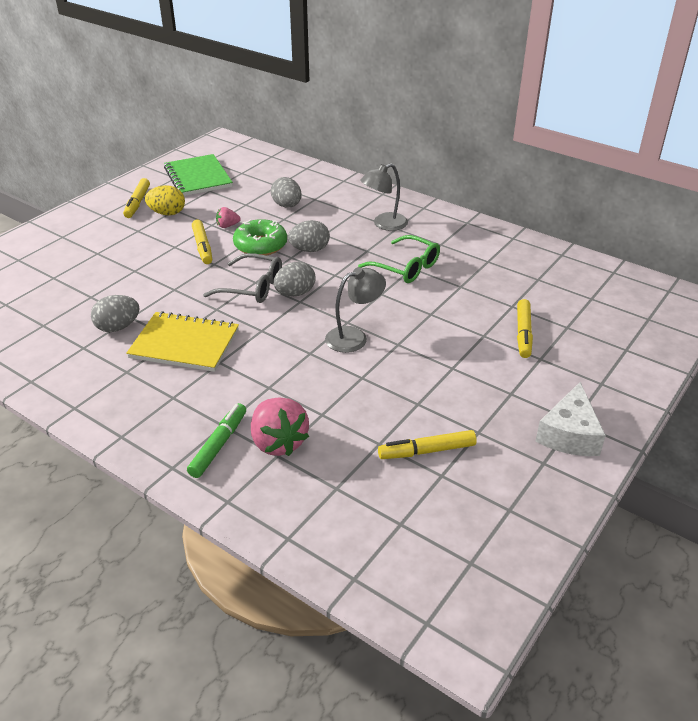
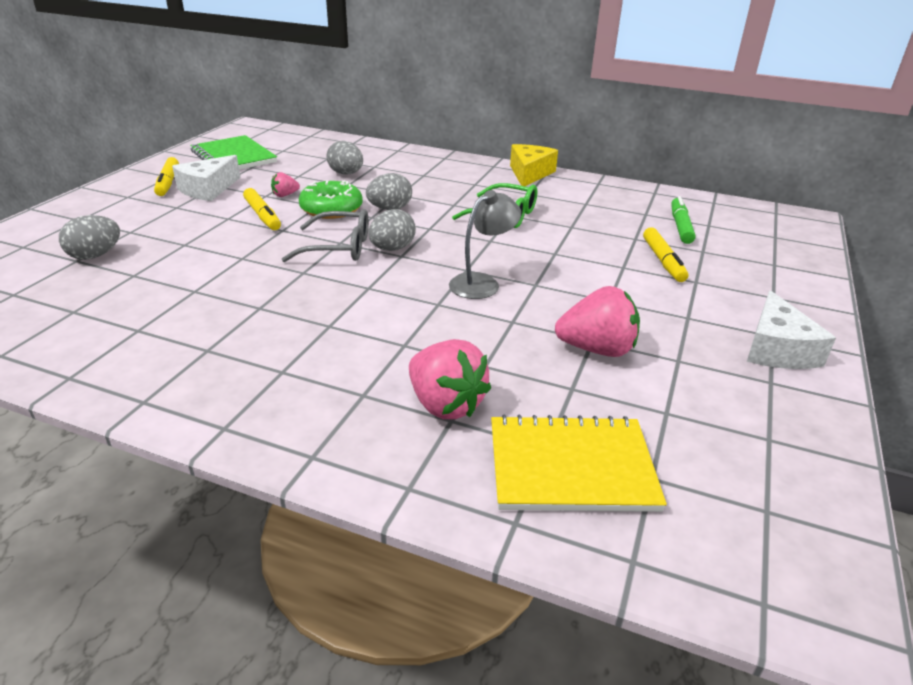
camera: 15 degrees left, 5 degrees down
(118, 327) = (180, 303): grey egg -> grey egg (95, 256)
(167, 213) = (208, 189): yellow egg -> white cheese
(184, 344) = (276, 311): yellow notebook -> yellow notebook (571, 467)
(219, 445) = (367, 419): green marker -> green marker (680, 226)
(384, 224) = (460, 182): grey lamp -> none
(417, 412) = (597, 349): none -> pink strawberry
(427, 451) = (633, 388): yellow marker -> none
(453, 220) = (529, 174): none -> yellow cheese

